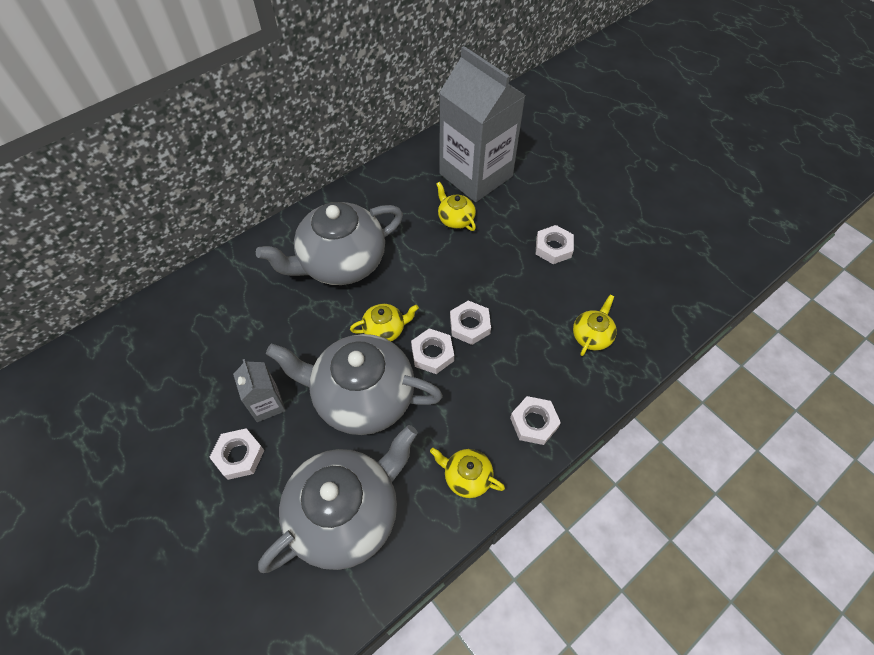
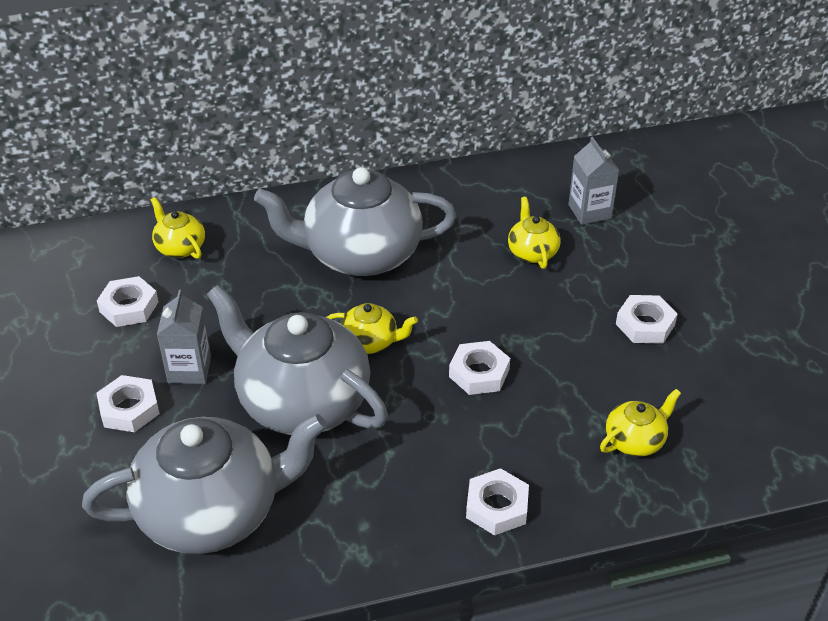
camera: 25 degrees right, 15 degrees down
(432, 353) = (413, 387): white nut -> white nut (129, 307)
(466, 477) = (375, 531): yellow teapot -> yellow teapot (180, 247)
(476, 175) = (589, 211): grey carton -> grey carton, size x0.44

